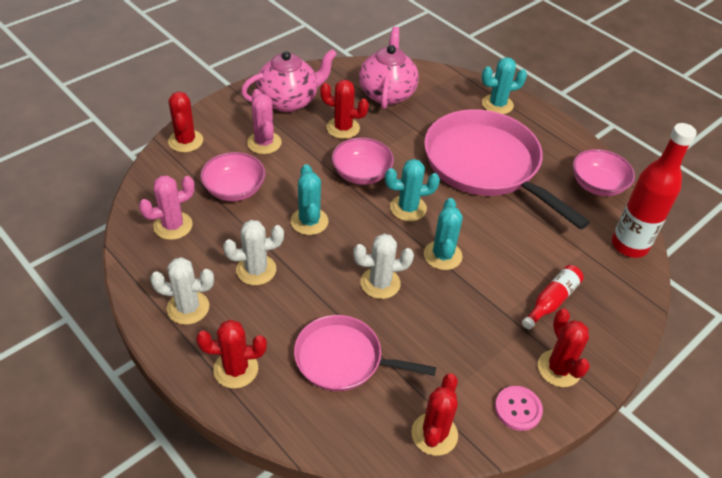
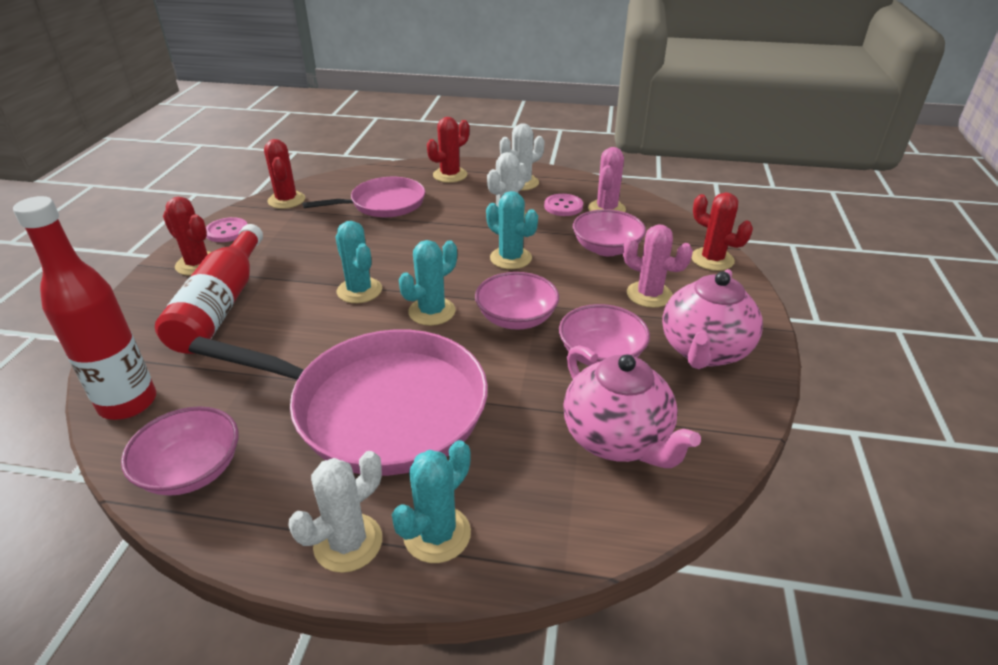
camera: 145 degrees right, 10 degrees down
(199, 251) = (563, 206): none -> pink button
(343, 128) = (601, 355): red cactus -> pink bowl
(380, 283) = (399, 248): white cactus -> white cactus (348, 543)
(552, 301) = (221, 305): red bottle -> red bottle, size x1.83

